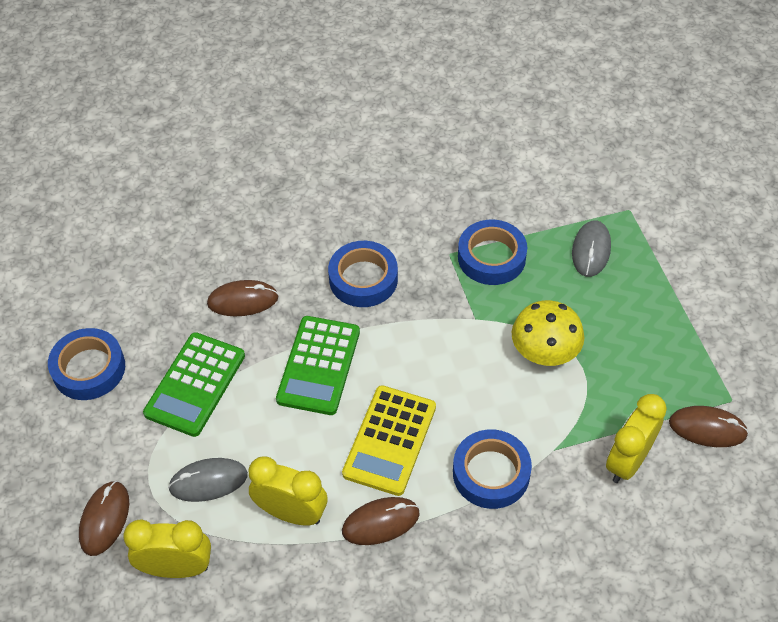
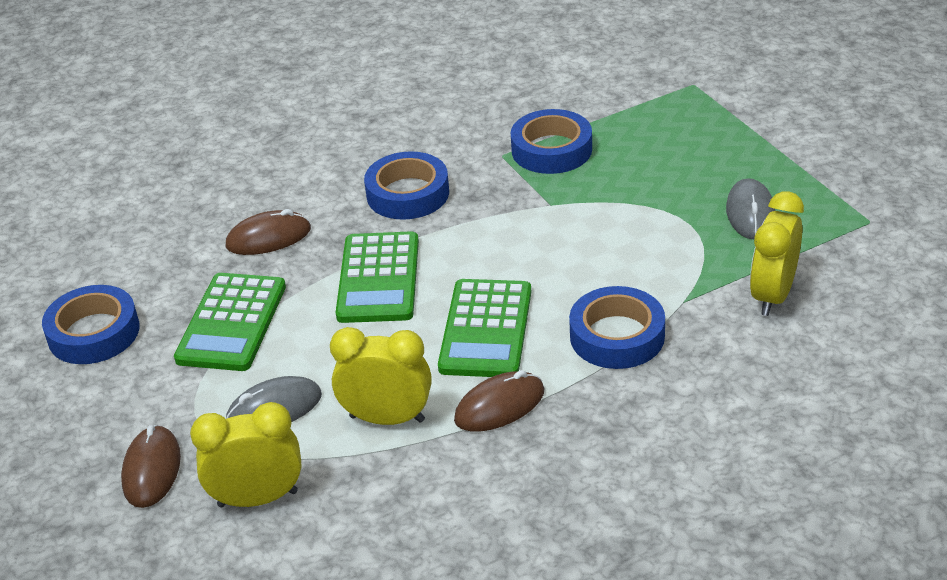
camera: 10 degrees left, 15 degrees down
(390, 440) = (486, 329): yellow calculator -> green calculator
(545, 351) = (641, 218): yellow mushroom -> none
(591, 250) = (663, 124): grey mouse -> grey mouse (750, 213)
(707, 428) = (852, 250): brown mouse -> none

